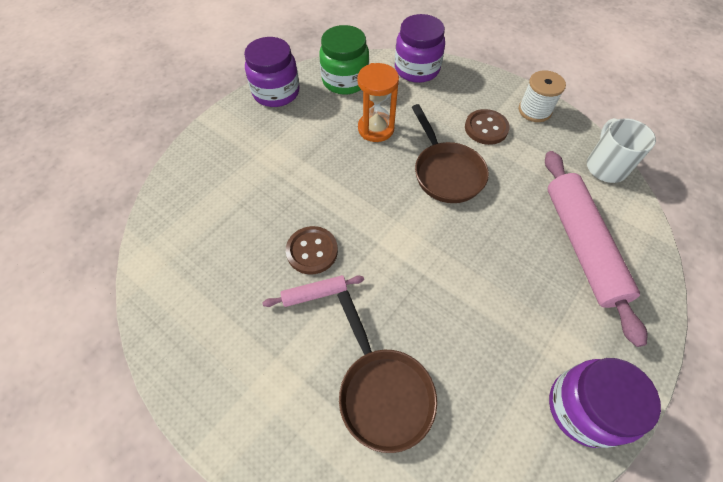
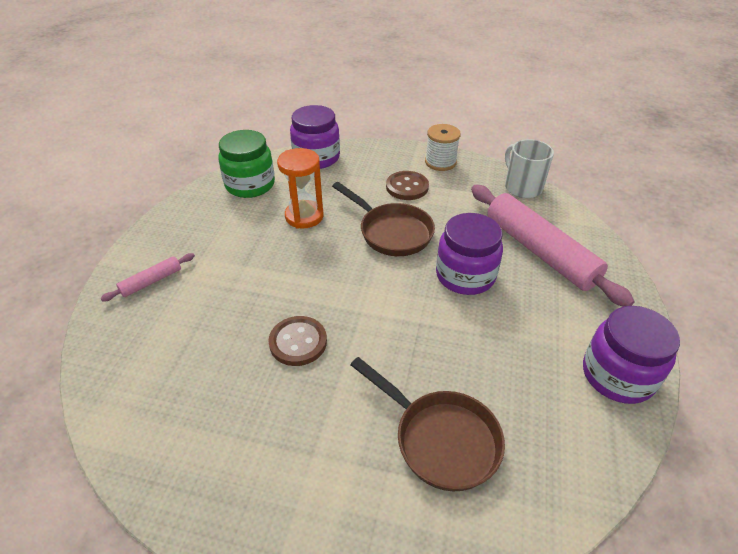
camera: 25 degrees left, 15 degrees down
(276, 92) = (181, 214): purple jar -> purple jar (465, 275)
(314, 294) = (322, 379): pink rolling pin -> pink rolling pin (151, 281)

